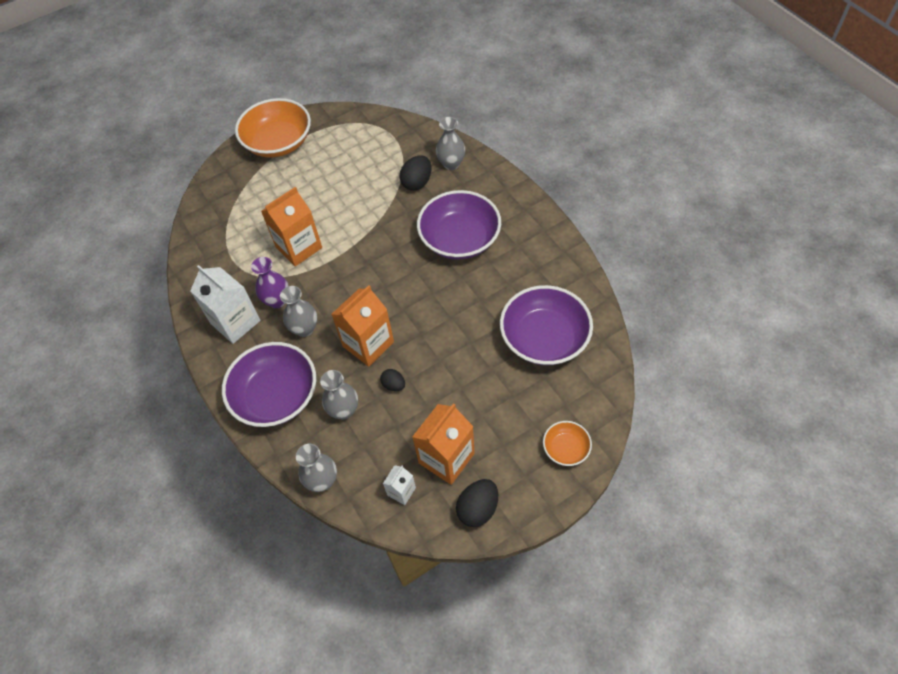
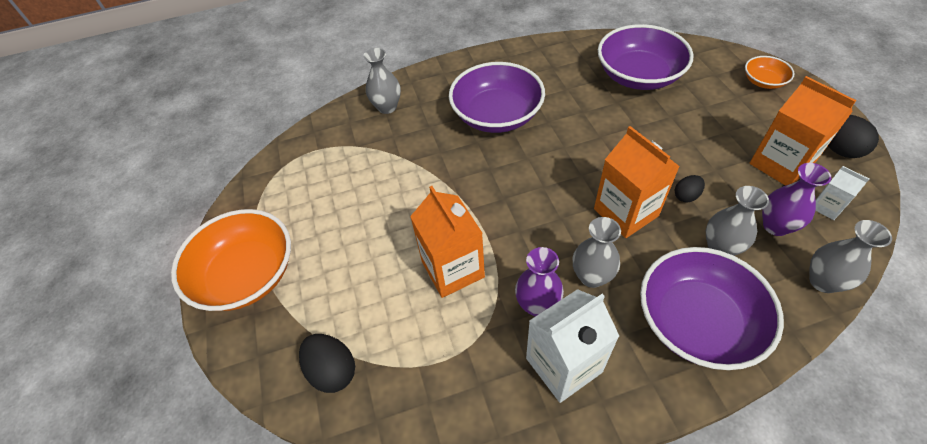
camera: 75 degrees left, 5 degrees down
(373, 450) = (775, 226): none -> purple vase
(417, 183) = (400, 138): black egg -> black egg (333, 370)

